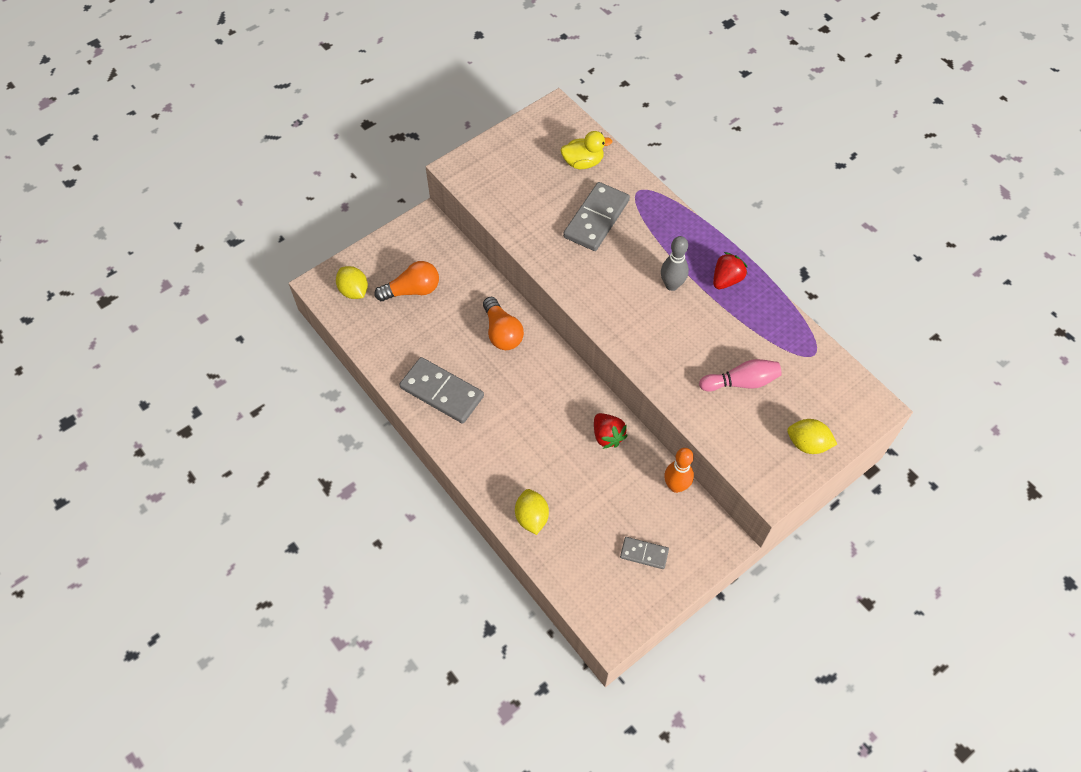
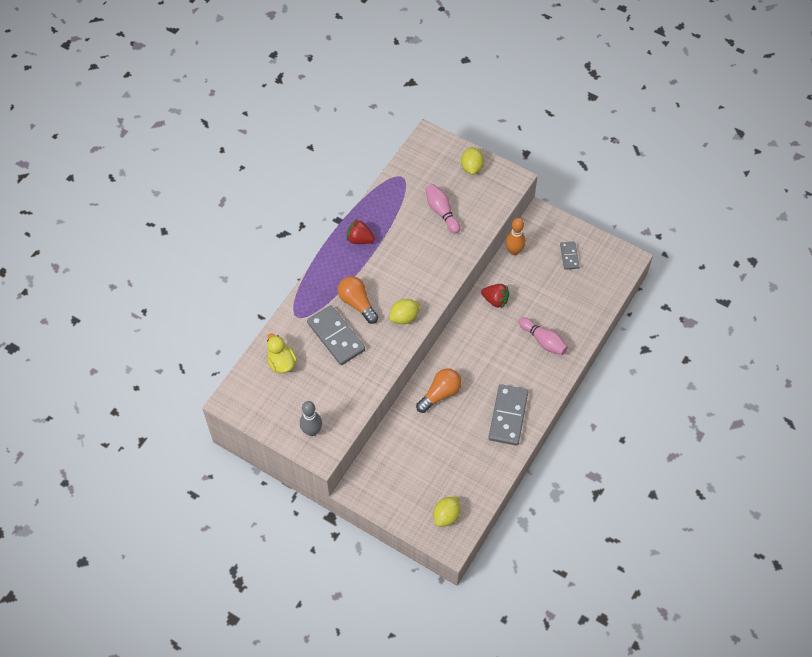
camera: 110 degrees left, 0 degrees up
(412, 290) = (428, 472): orange light bulb -> orange light bulb (357, 303)
(526, 470) = (543, 341): none -> pink bowling pin
(531, 517) = (576, 326): yellow lemon -> yellow lemon (404, 317)
(596, 219) = (336, 336): grey domino -> grey domino turned 45 degrees clockwise
(607, 436) = (495, 300): red strawberry -> red strawberry turned 75 degrees clockwise
(671, 285) = (378, 271): grey bowling pin -> grey bowling pin (312, 431)

